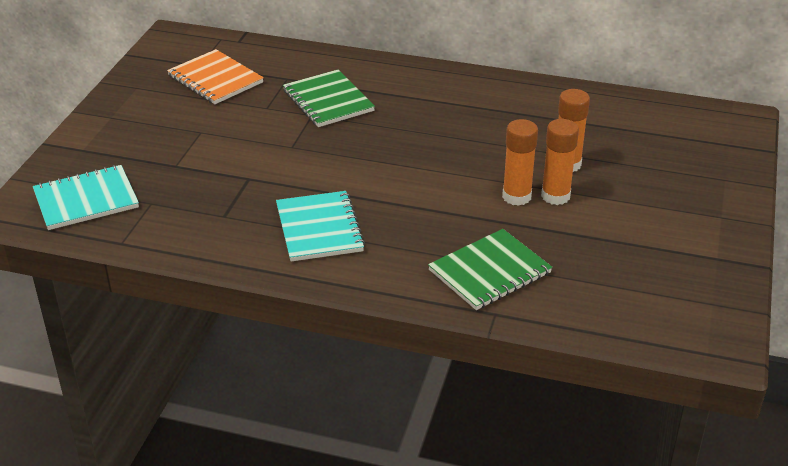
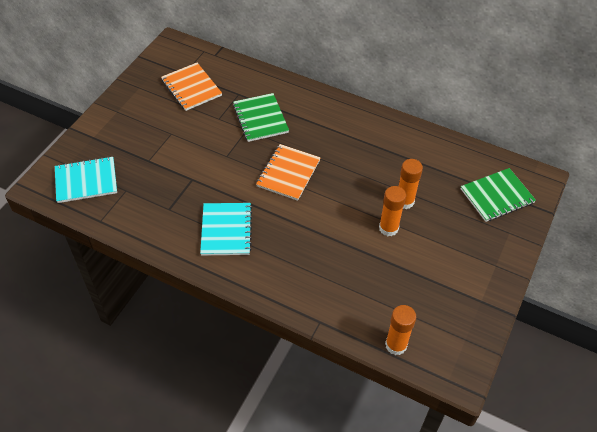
camera: 10 degrees right, 15 degrees up
(389, 154) = (288, 173): none -> orange notebook
(489, 272) = (326, 286): green notebook -> green notebook (497, 196)
(516, 196) = (362, 224): orange glue stick -> orange glue stick (396, 345)

